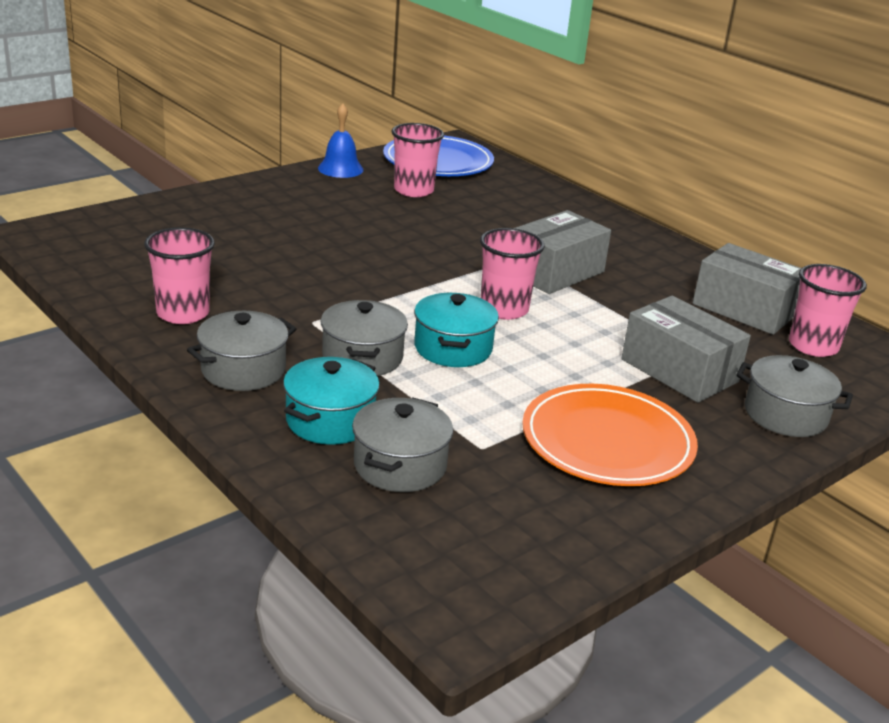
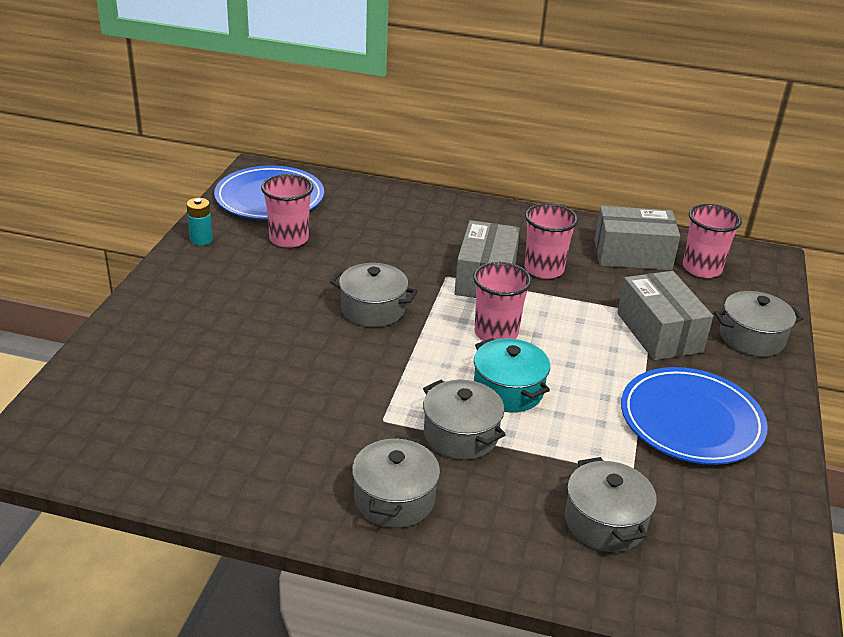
camera: 35 degrees left, 5 degrees up
(183, 313) = (274, 467): pink cup -> pink cup (544, 269)
(330, 420) = (513, 510): turquoise pot -> none
(340, 169) = (201, 240): blue bell -> turquoise battery
(415, 255) = (373, 309): none -> grey pot
(607, 441) = (691, 420): orange plate -> blue plate
(679, 371) = (659, 332): grey box -> grey box turned 60 degrees clockwise

